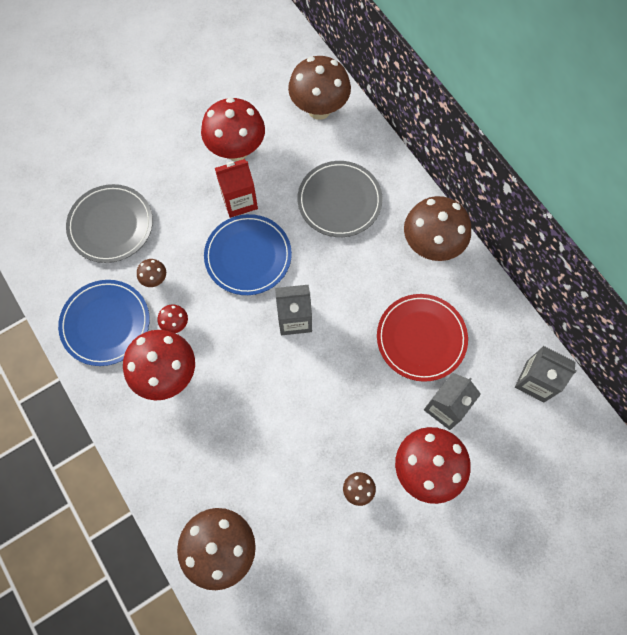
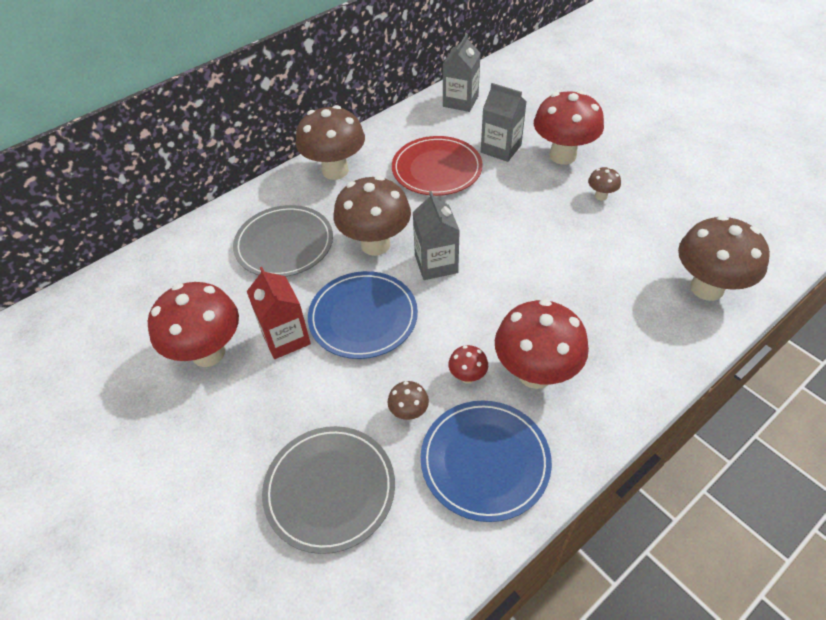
camera: 95 degrees left, 20 degrees down
(319, 109) = (154, 277): brown mushroom -> brown mushroom (375, 244)

